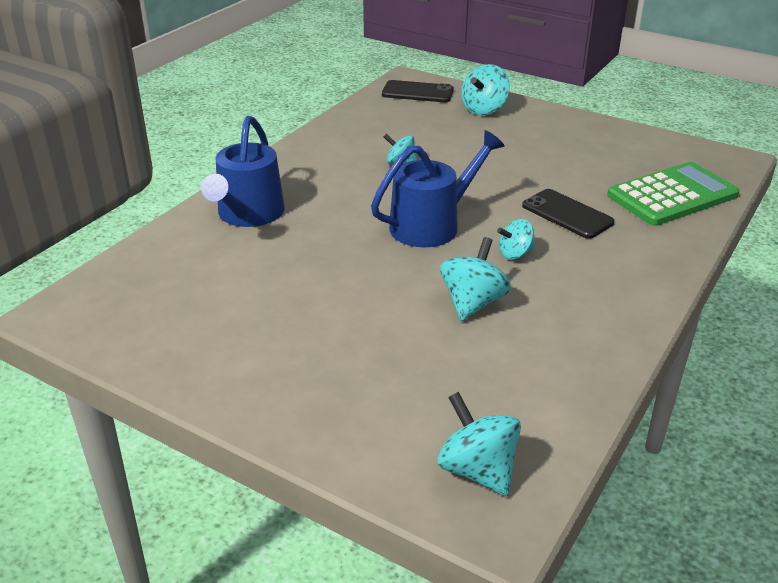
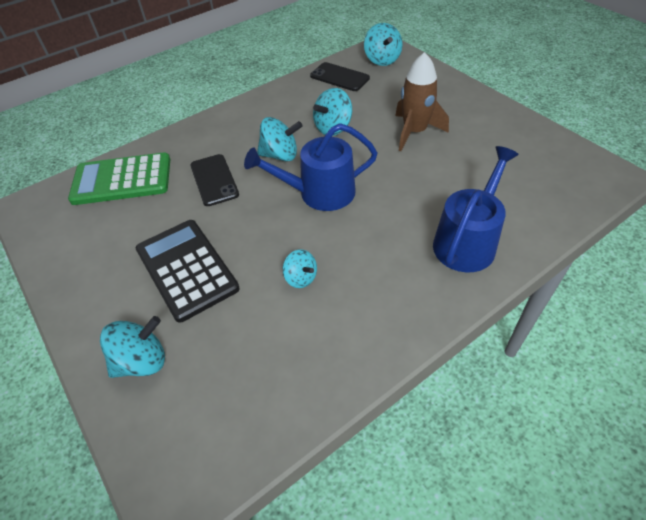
camera: 155 degrees left, 15 degrees up
(346, 321) = (414, 132): none -> brown rocket
(417, 92) = (186, 442): black phone -> black phone (339, 77)
(509, 151) = (186, 269): none -> black calculator
(515, 254) = (280, 155): turquoise spinning top -> turquoise spinning top, size x1.57

